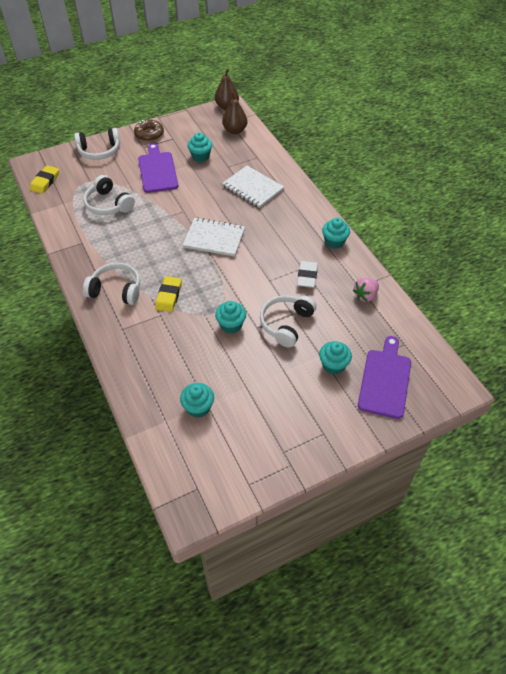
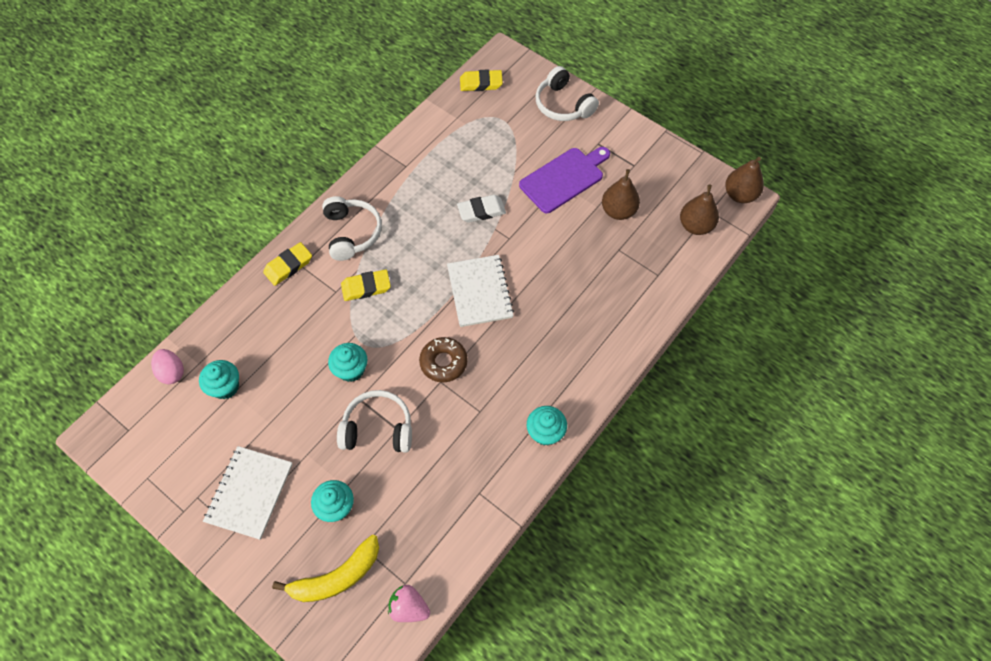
camera: 65 degrees right, 10 degrees up
(108, 204) = (478, 159): white headphones -> none
(117, 336) = (288, 266): none -> yellow eraser
(149, 134) = (626, 138): brown donut -> brown donut (443, 362)
(162, 442) = (172, 372): none -> pink egg
(200, 156) = (618, 211): turquoise cupcake -> brown pear
(253, 188) = (594, 295): white notebook -> white notebook (249, 493)
(307, 276) = (466, 422): white eraser -> white eraser (481, 211)
(365, 295) = (466, 506): pink strawberry -> pink strawberry (409, 607)
(385, 380) = (336, 577): purple cutting board -> yellow banana

